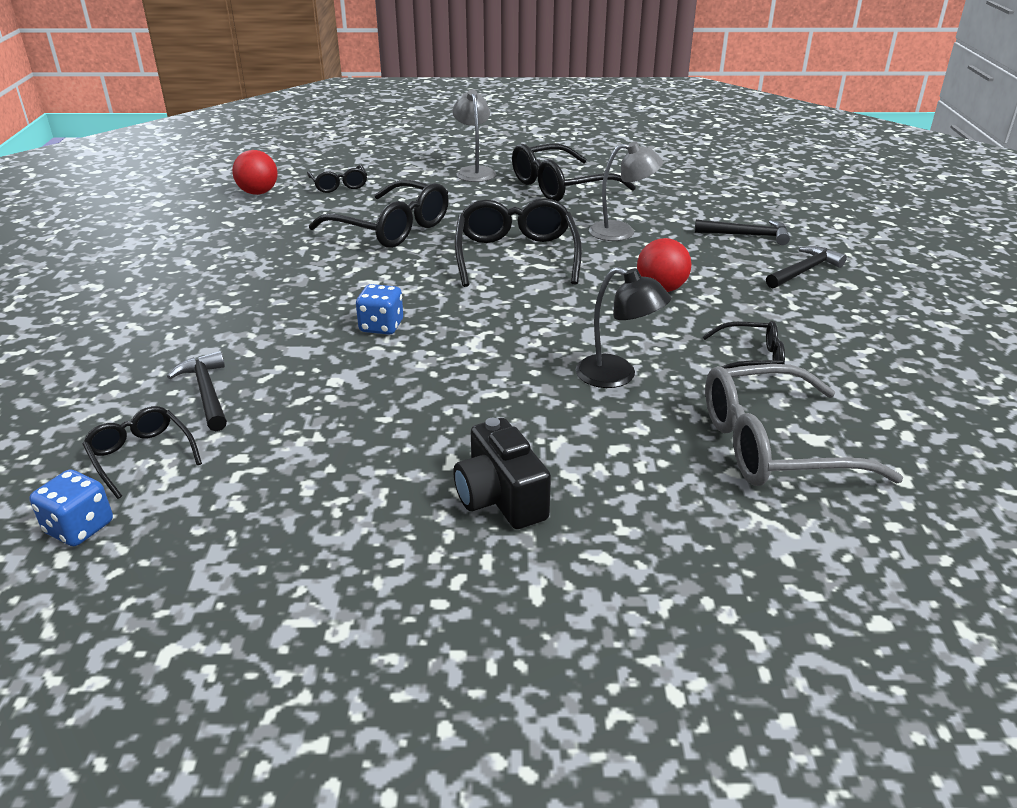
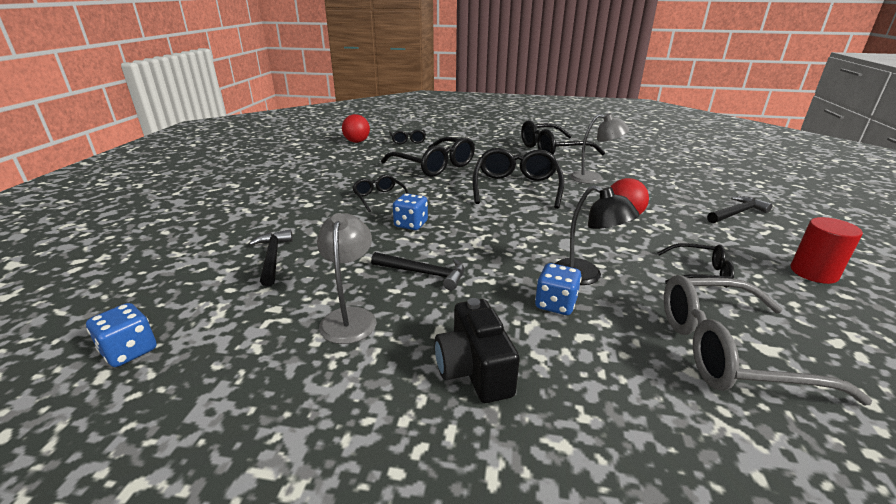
camera: 10 degrees right, 5 degrees down
(141, 456) = (205, 299): black glasses -> black glasses (379, 198)
(474, 171) = (496, 139): grey lamp -> grey lamp (350, 317)
(583, 414) = (555, 304): none -> blue dice
(747, 235) = (688, 187): black hammer -> black hammer (424, 273)
(879, 344) = (813, 273): none -> red cylinder

